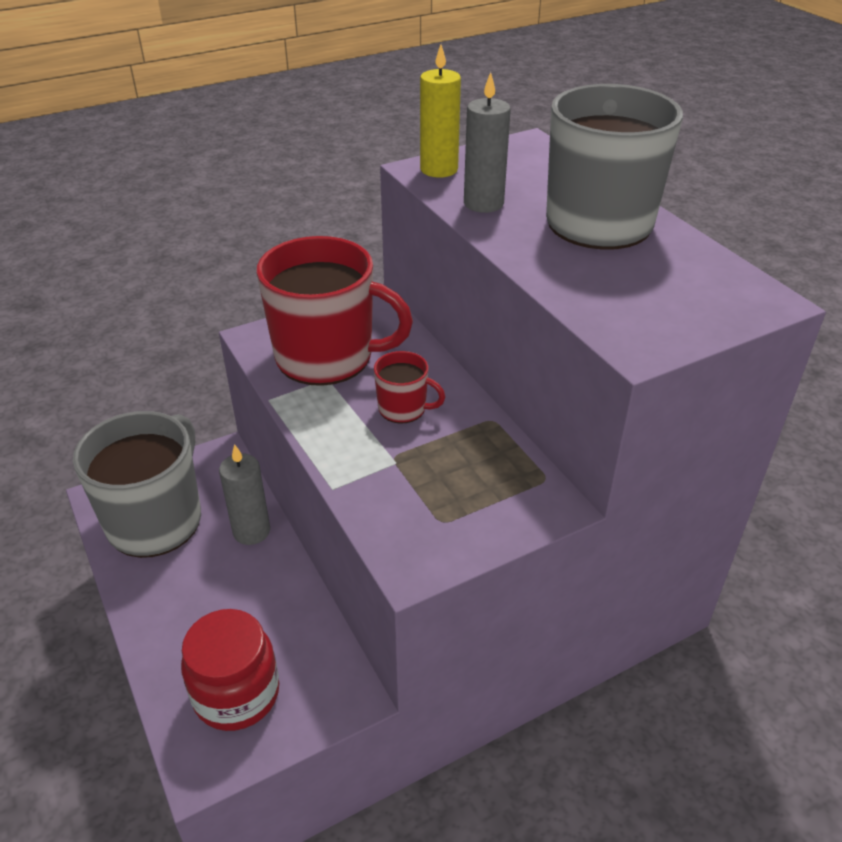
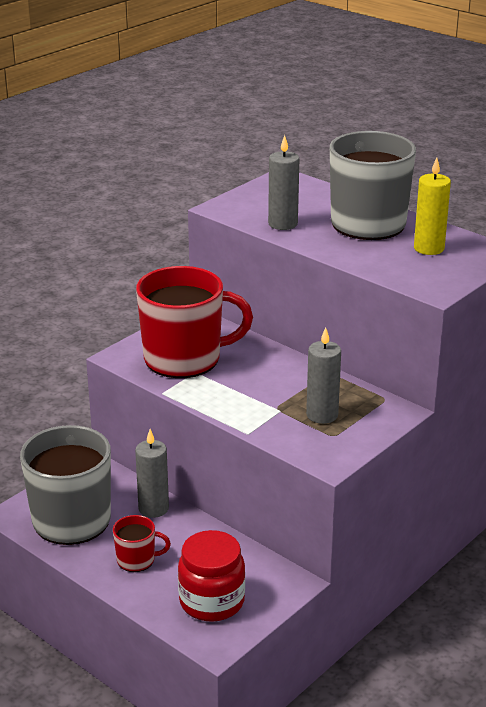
camera: 20 degrees left, 10 degrees down
(403, 409) = (263, 379): red mug -> red mug (137, 560)
(439, 169) = (234, 206): yellow candle -> yellow candle (429, 248)
(445, 484) = (322, 415): none -> grey candle

